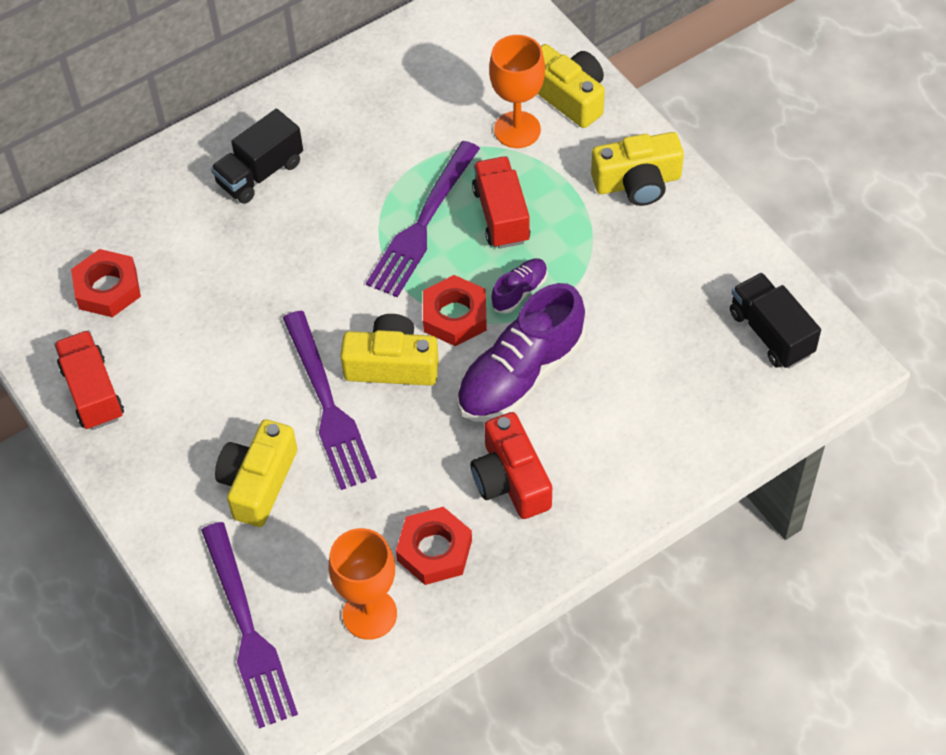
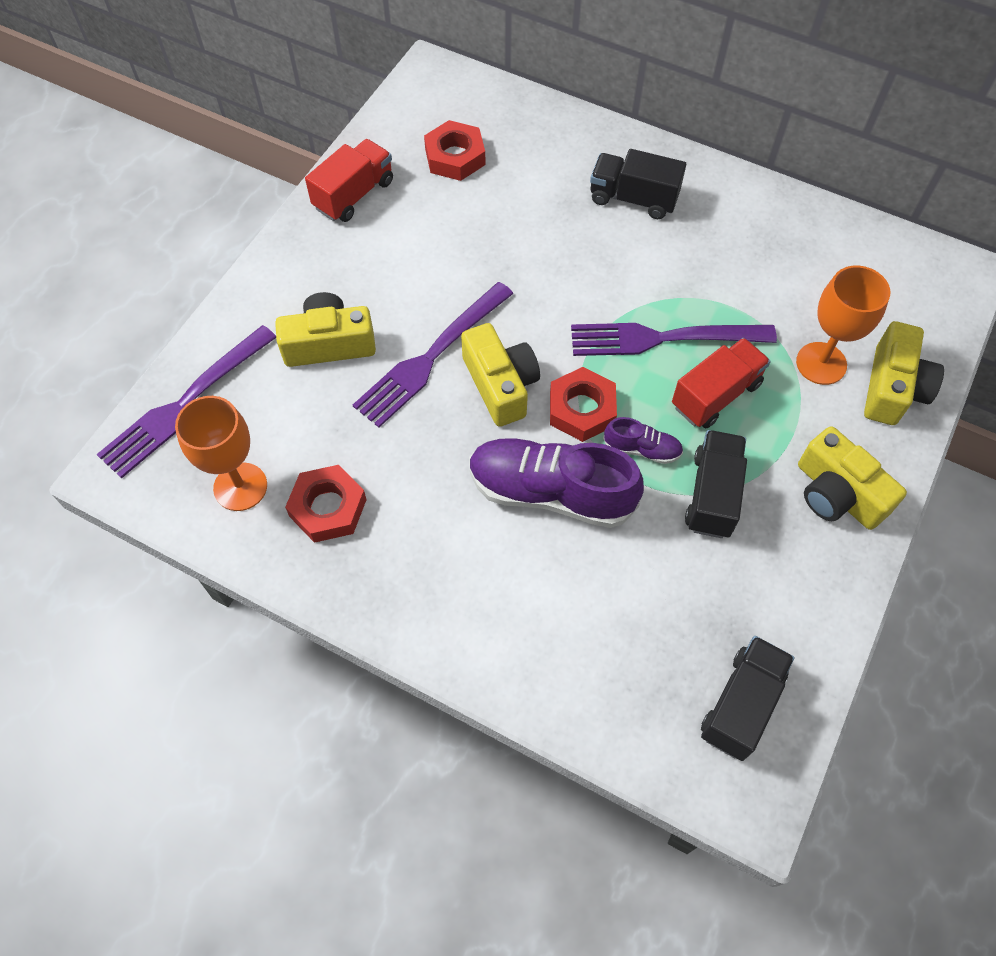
camera: 60 degrees right, 5 degrees up
(510, 480) = (433, 536): red camera -> none
(590, 264) = (712, 494): none -> black truck

